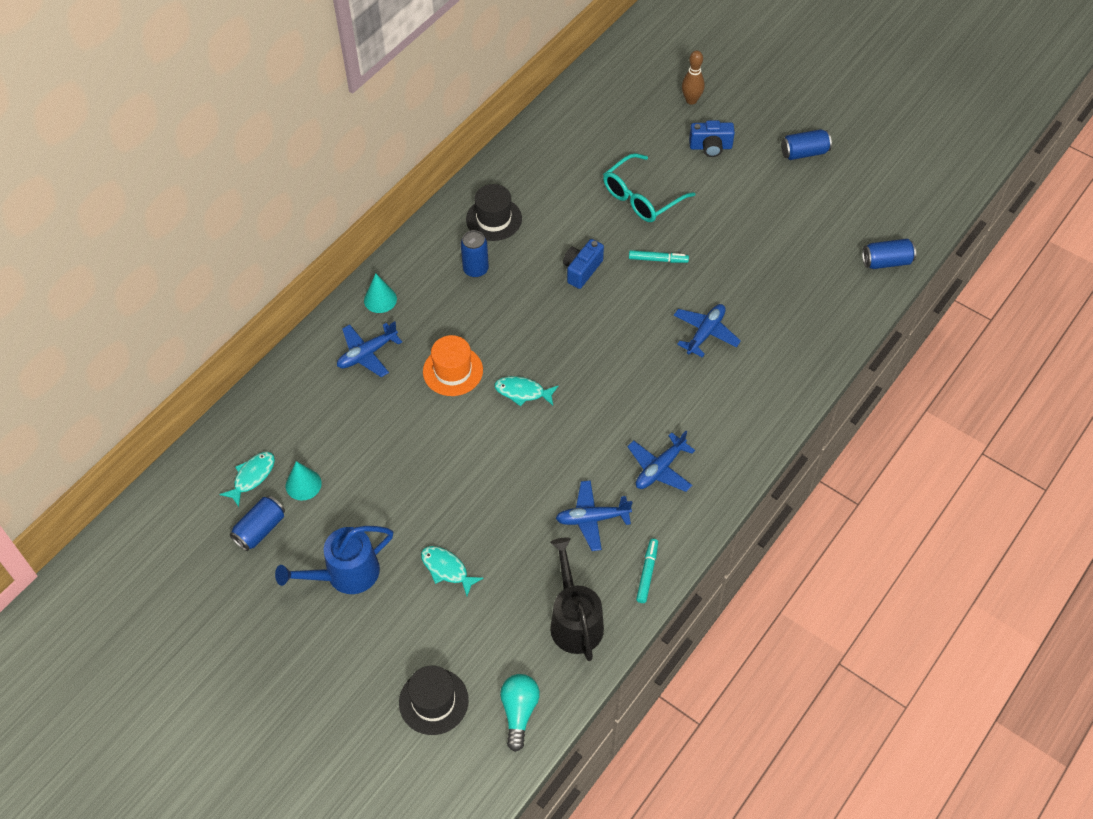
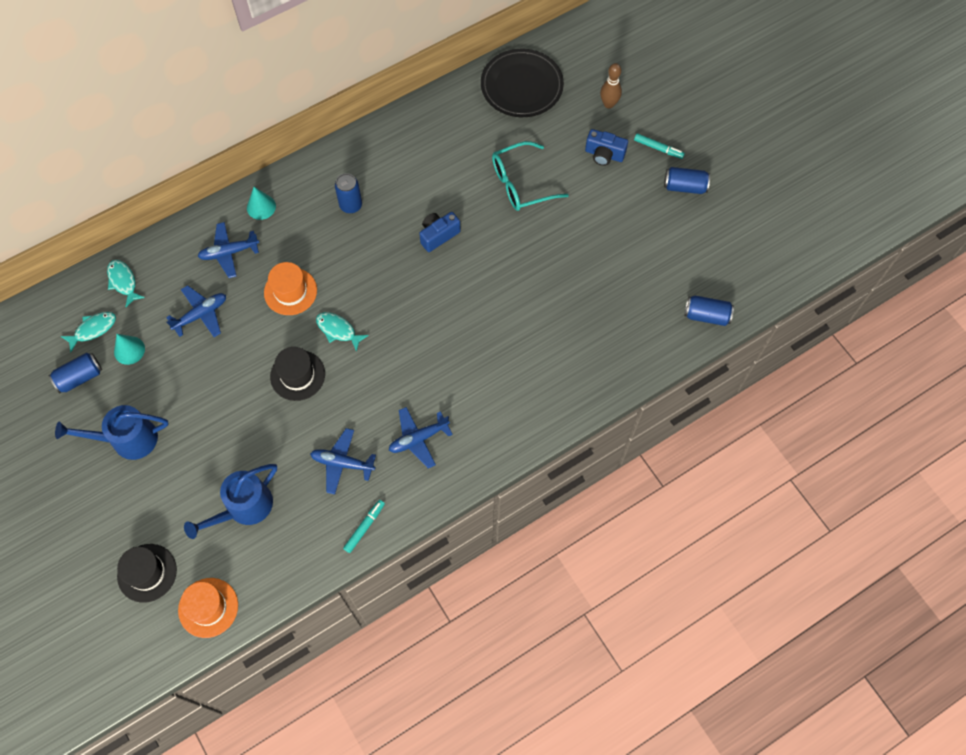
camera: 20 degrees right, 10 degrees up
(447, 569) = (207, 464): turquoise fish -> turquoise fish (123, 282)
(494, 219) = (387, 163): black hat -> black hat (297, 375)
(508, 598) = (244, 508): none -> blue watering can
(519, 712) = (208, 607): turquoise light bulb -> orange hat
(574, 620) = (287, 546): black watering can -> none
(596, 108) = (521, 86): none -> black plate
(658, 259) = (507, 247): turquoise marker -> turquoise marker (658, 148)
(705, 333) = (515, 329): blue plane -> blue plane (201, 314)

